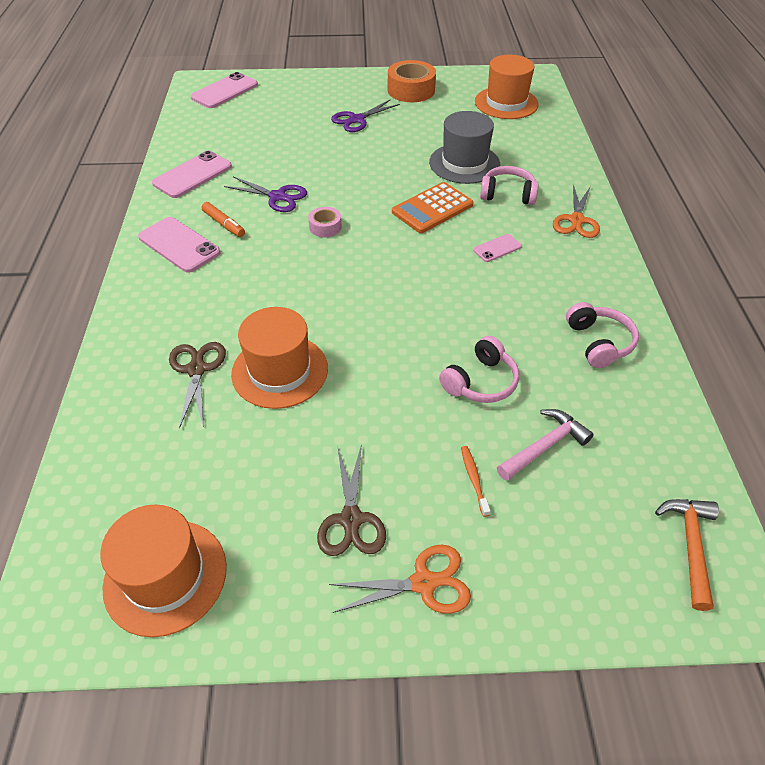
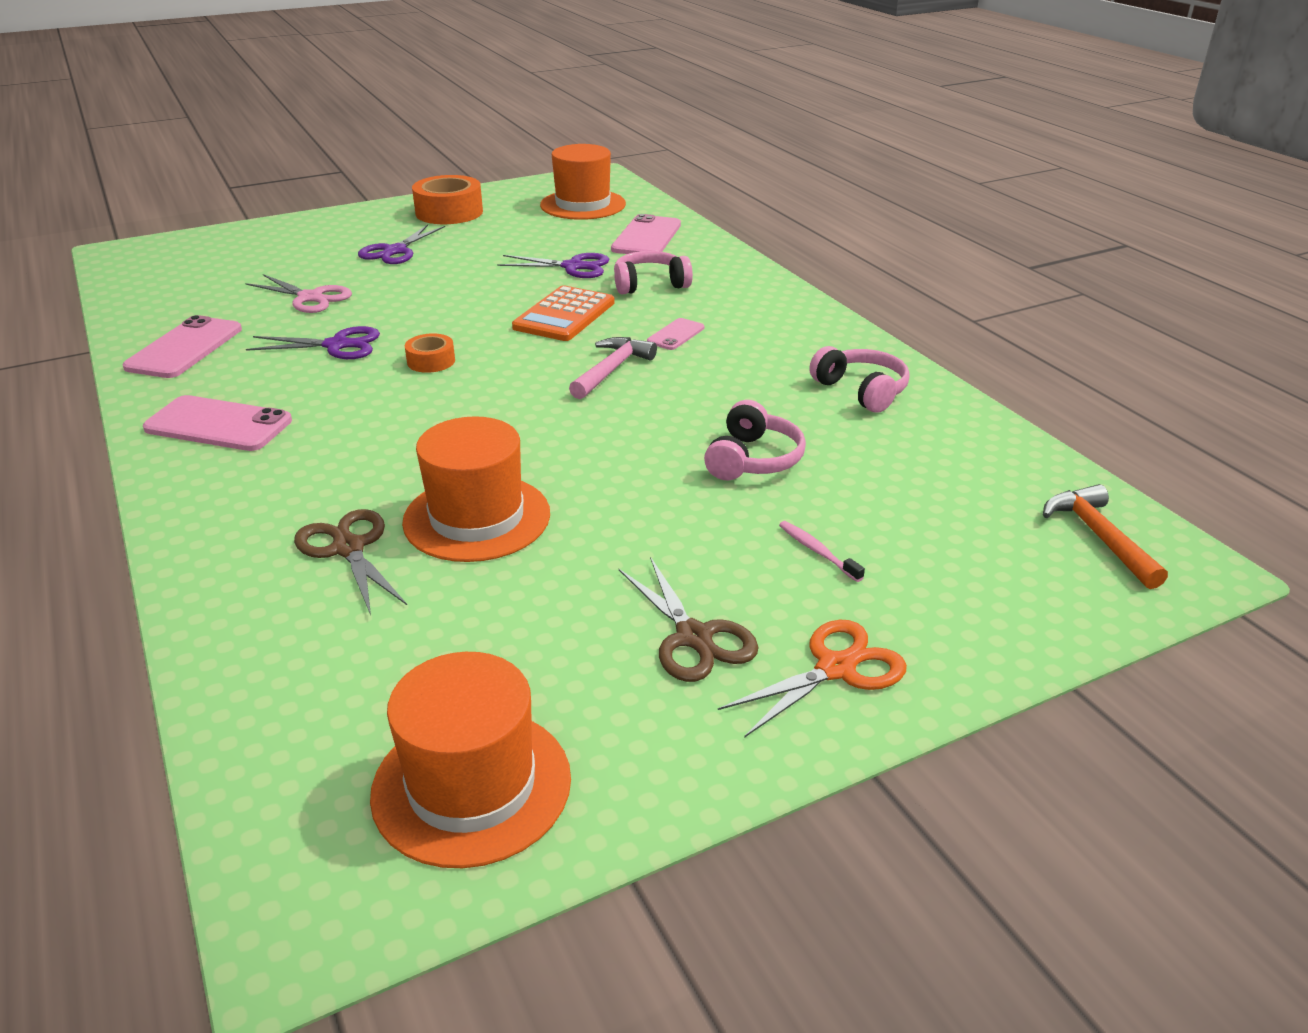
camera: 25 degrees left, 15 degrees down
(224, 91) = (171, 255): pink phone -> pink phone (646, 237)
(224, 224) = (275, 389): orange marker -> none
(284, 150) = (310, 298): none -> pink scissors
(325, 227) = (431, 361): pink tape -> orange tape
(464, 163) = (573, 267): grey hat -> purple scissors
(474, 479) = (818, 552): orange toothbrush -> pink toothbrush
(544, 446) = (875, 498): pink hammer -> pink hammer (612, 370)
(576, 220) = (750, 291): orange scissors -> none

